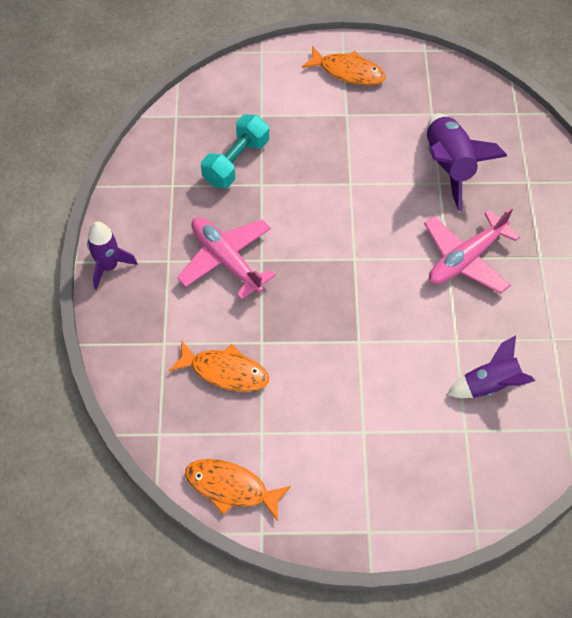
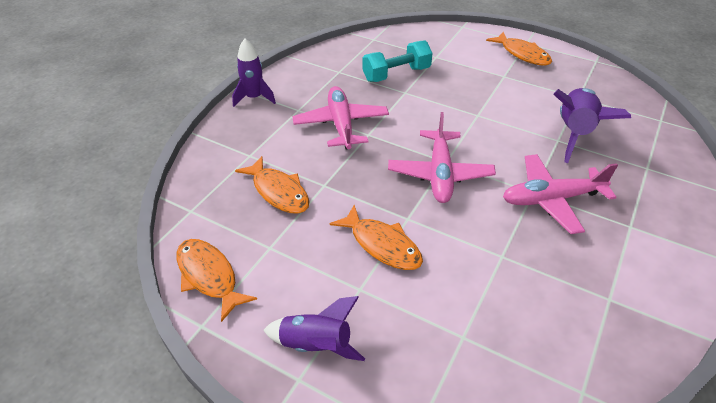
camera: 30 degrees right, 15 degrees down
(354, 380) = (382, 245): none -> orange fish
(357, 277) = (440, 174): none -> pink plane
(490, 385) = (515, 308): purple rocket -> purple rocket (315, 345)

